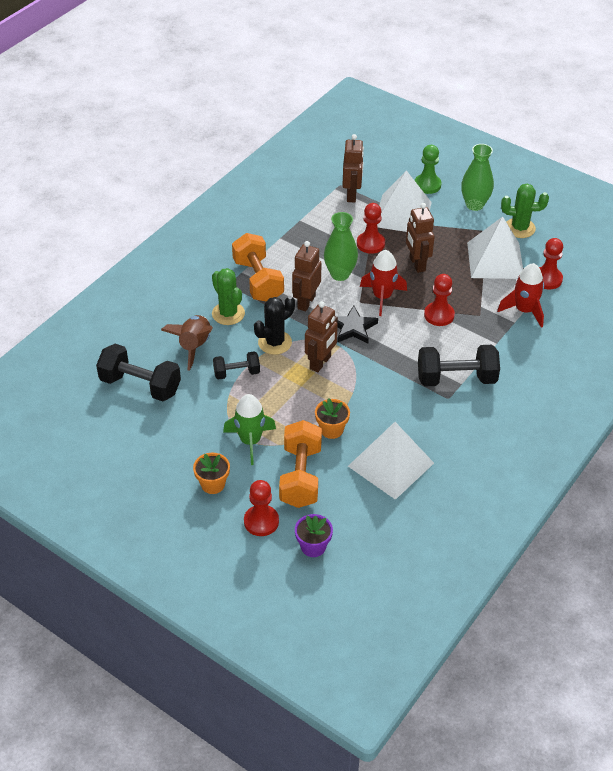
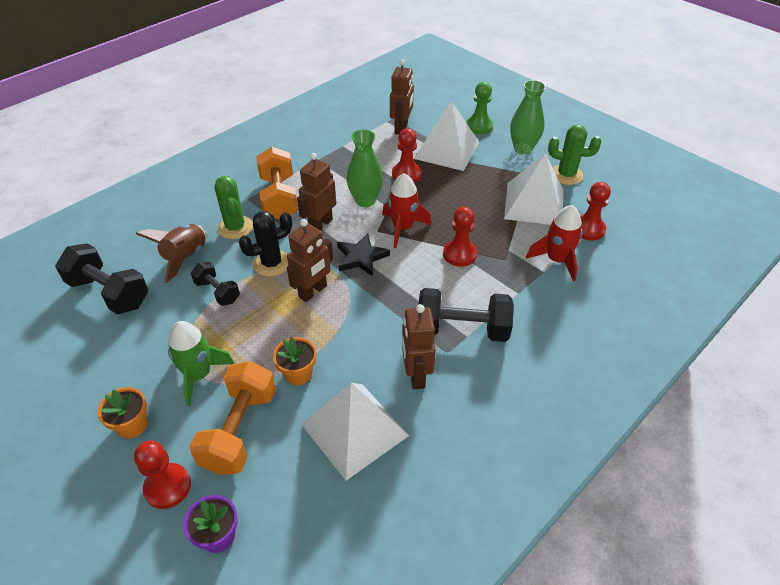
camera: 10 degrees right, 0 degrees up
(236, 373) = (217, 292): black dumbbell -> black dumbbell turned 45 degrees clockwise
(417, 264) = (449, 199): brown robot -> brown robot (416, 375)

